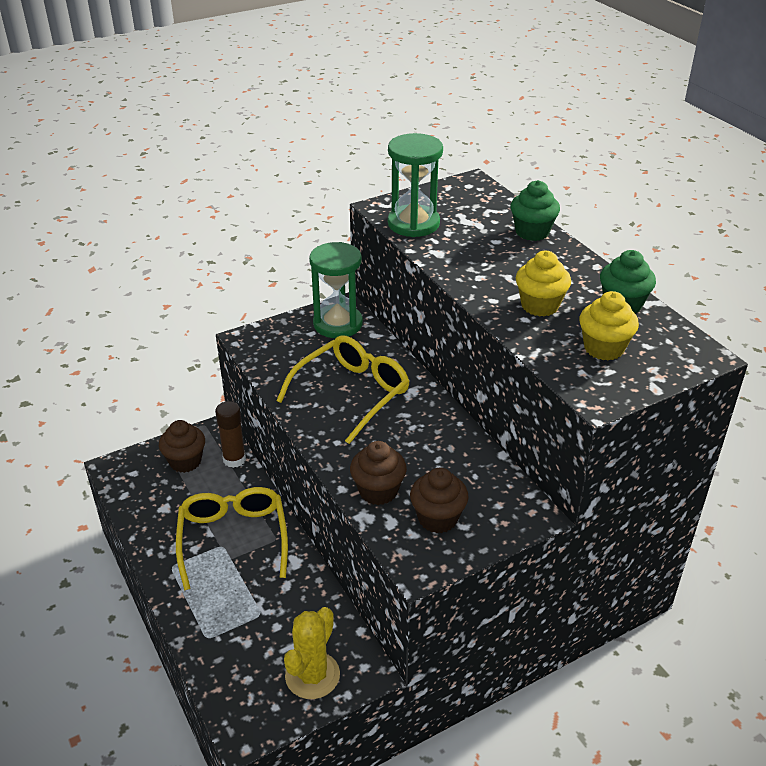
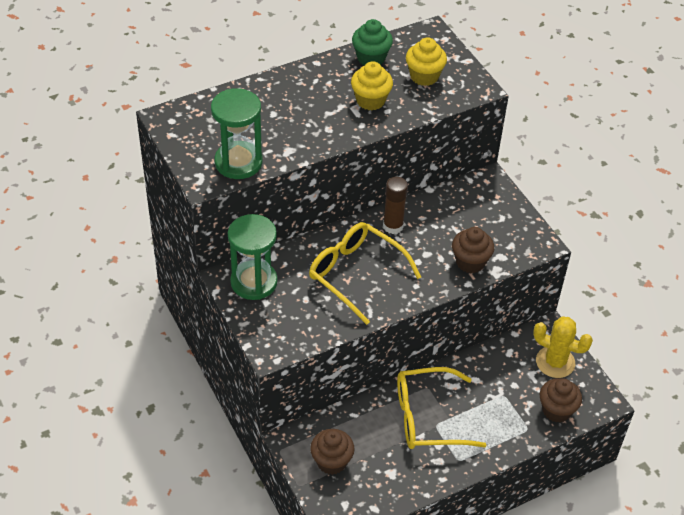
camera: 90 degrees left, 10 degrees up
(234, 459) = (330, 422): brown glue stick -> brown glue stick (393, 226)
(437, 518) = (496, 230): brown cupcake -> brown cupcake (556, 410)
(532, 232) = (261, 90): green cupcake -> none

